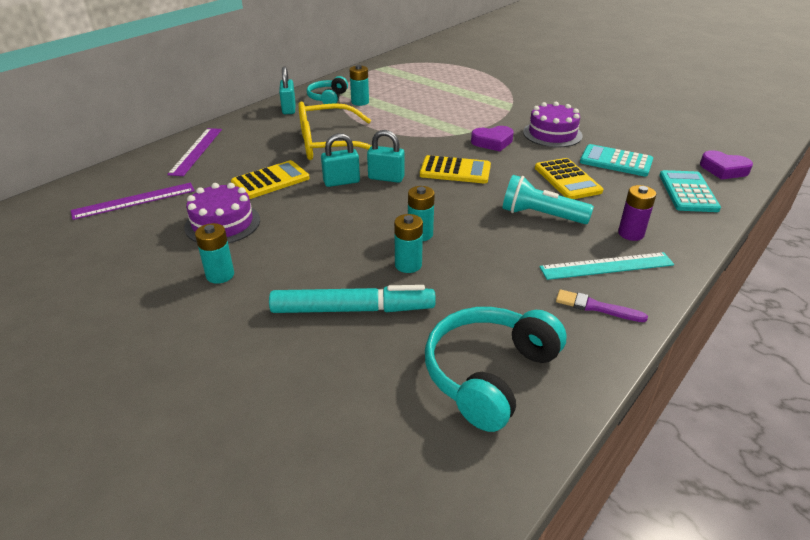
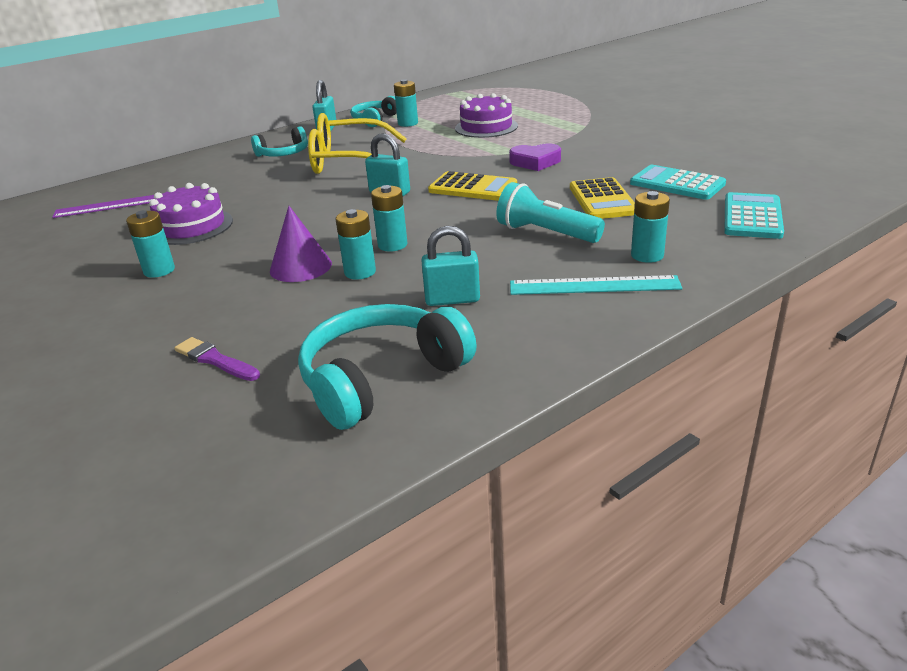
camera: 15 degrees right, 5 degrees down
(196, 151) = (208, 164): purple ruler -> none
(264, 138) = (283, 154): none -> turquoise headphones
(270, 181) = (265, 191): yellow calculator -> none
(341, 182) = (338, 194): turquoise padlock -> turquoise padlock (452, 299)
(352, 262) = (300, 267): none -> purple cone
(353, 309) = (273, 309): turquoise marker -> none
(552, 134) = (614, 155): purple cake -> purple cake (486, 127)
(596, 307) = (553, 325): purple brush -> purple brush (215, 360)
(631, 233) = (647, 255): purple battery -> turquoise battery
(723, 169) = (818, 195): purple heart -> none

